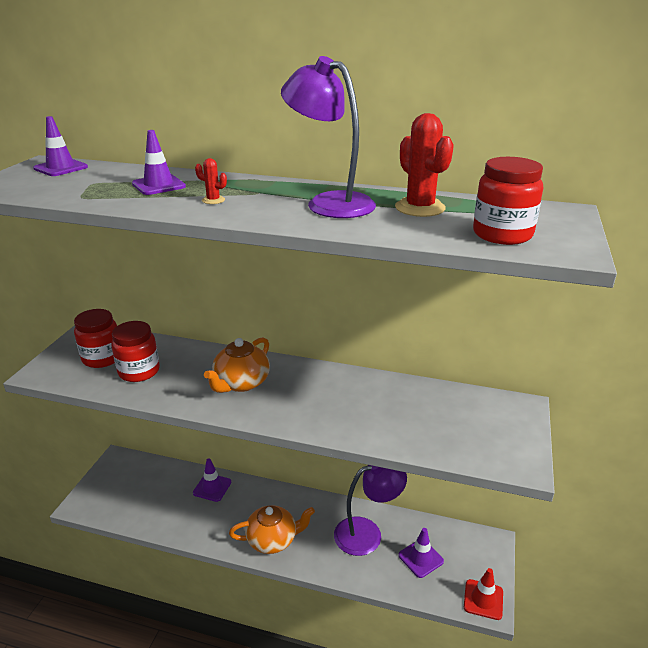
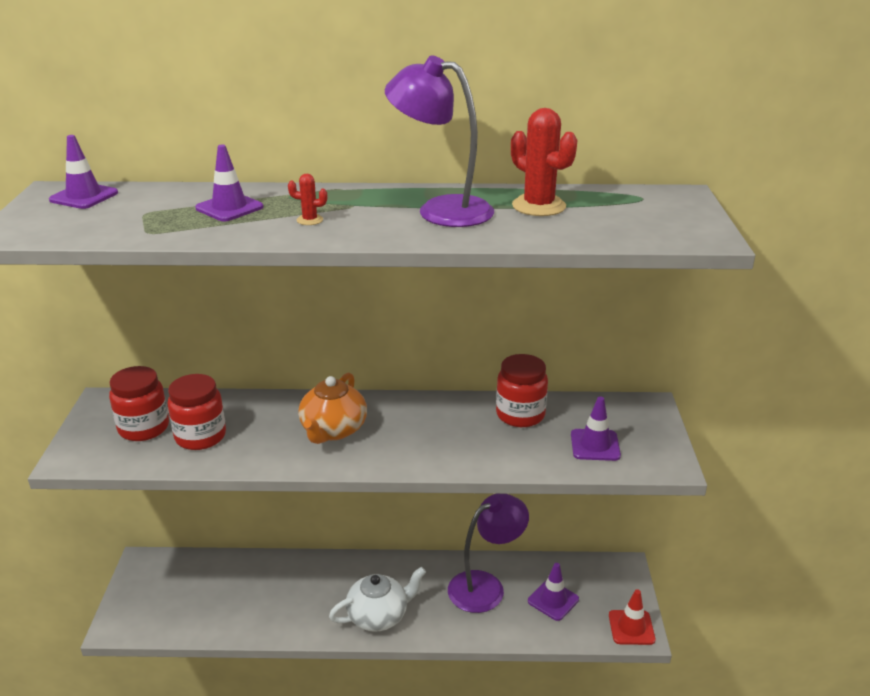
camera: 15 degrees left, 0 degrees up
(212, 487) = (282, 572): purple traffic cone -> purple traffic cone (595, 445)
(273, 539) = (379, 615): orange teapot -> white teapot
(502, 234) = (635, 227): red jar -> red jar (520, 415)

